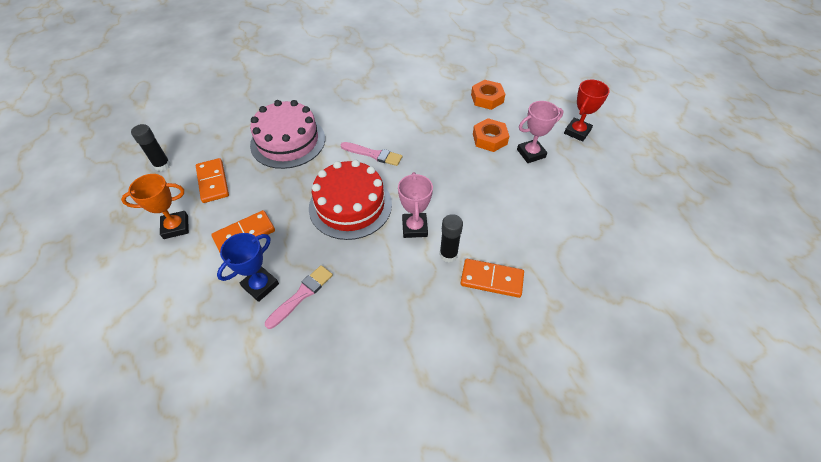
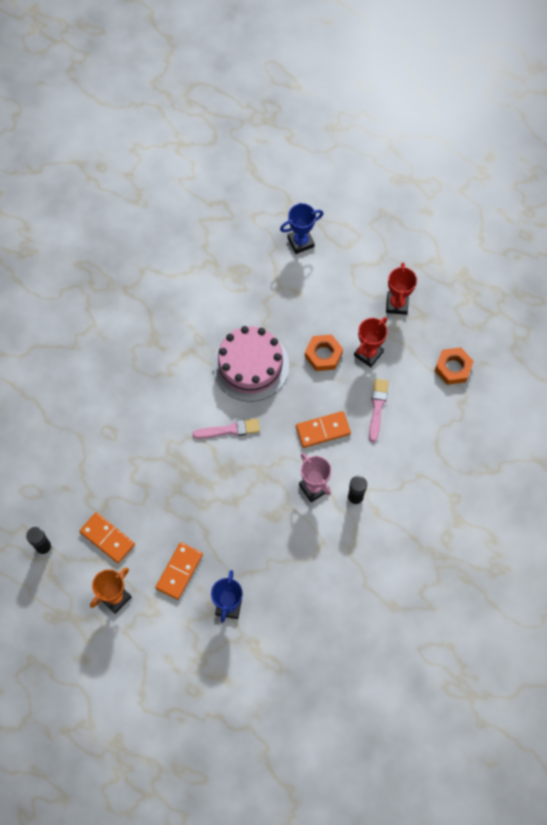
camera: 30 degrees left, 15 degrees up
(288, 141) = (139, 457): pink cake -> pink cake (250, 365)
(301, 295) = (266, 595): pink brush -> pink brush (377, 407)
(350, 205) = (247, 495): red cake -> none
(487, 98) = (293, 302): orange nut -> orange nut (453, 368)
(491, 279) = (399, 502): orange domino -> orange domino (323, 430)
(516, 69) = (300, 242): none -> blue trophy
(531, 153) = (368, 353): pink trophy -> red trophy

